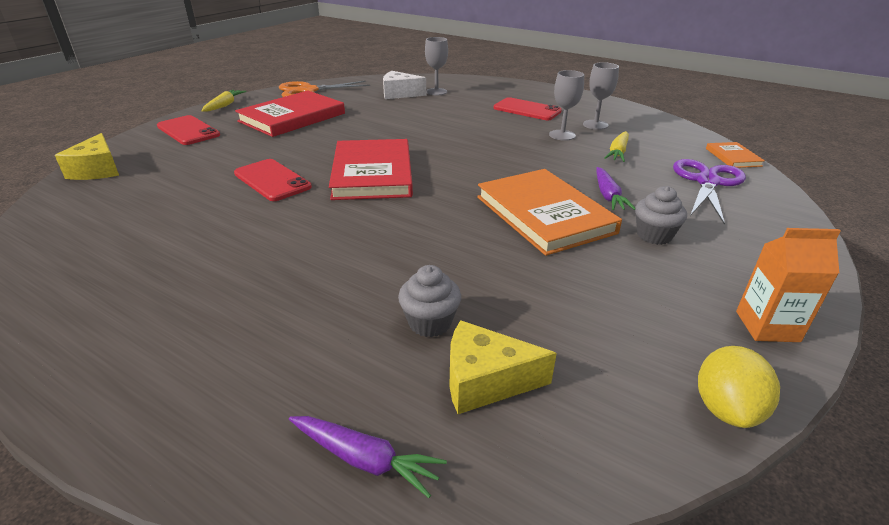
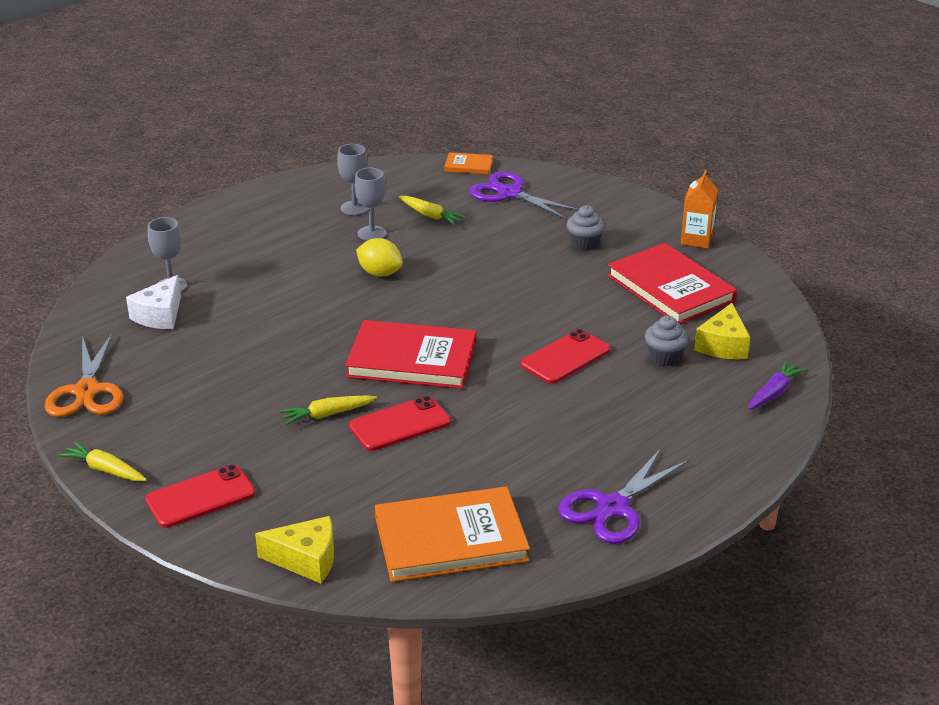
camera: 75 degrees left, 0 degrees up
(102, 311) = (612, 508): none -> purple scissors
(286, 153) = (328, 414): none -> yellow carrot
(292, 117) = (201, 408): red book -> red book (670, 288)
(527, 110) = (283, 237): red phone -> red phone (565, 357)
(544, 214) = (535, 282): orange book -> orange book (450, 539)
(608, 195) = (514, 244): purple carrot -> none
(726, 408) = (757, 276): yellow lemon -> yellow lemon (380, 273)

